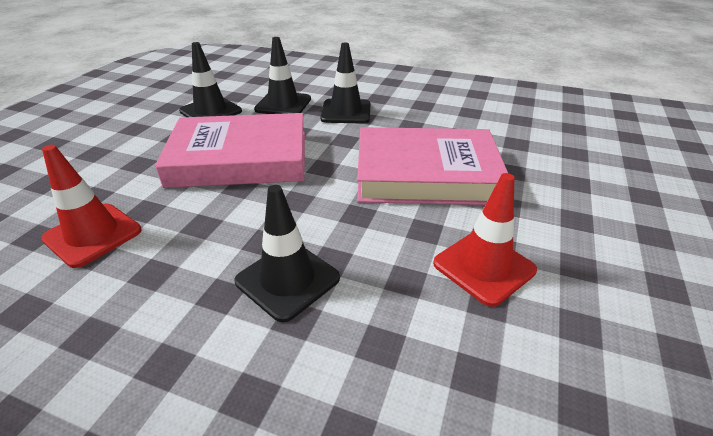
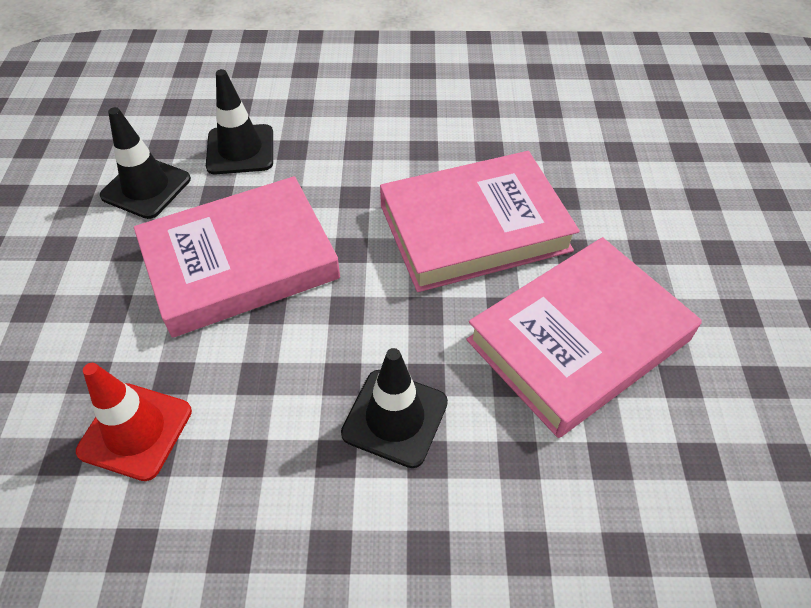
camera: 20 degrees left, 15 degrees up
(346, 112) = (332, 144): black traffic cone -> none
(484, 267) = (578, 340): red traffic cone -> pink book

